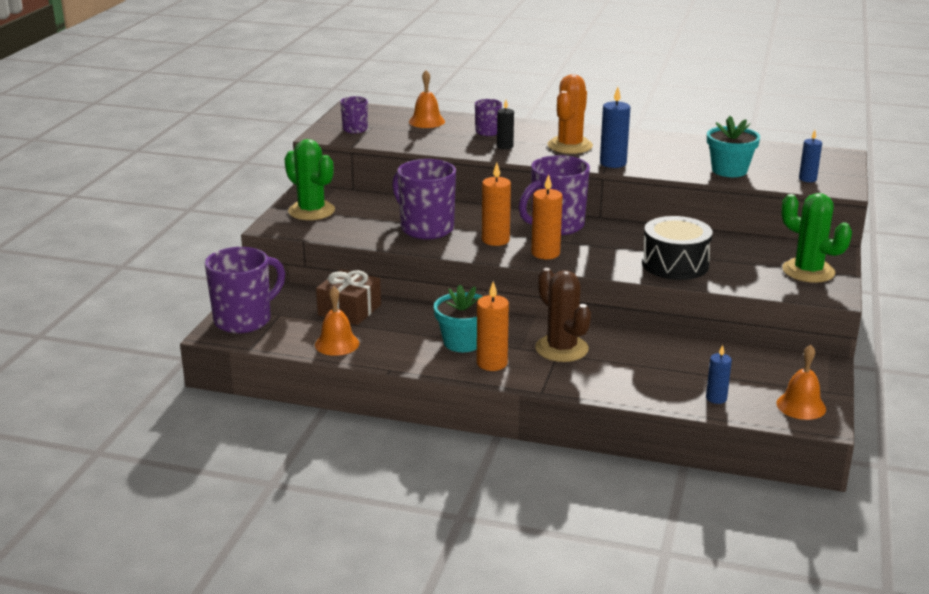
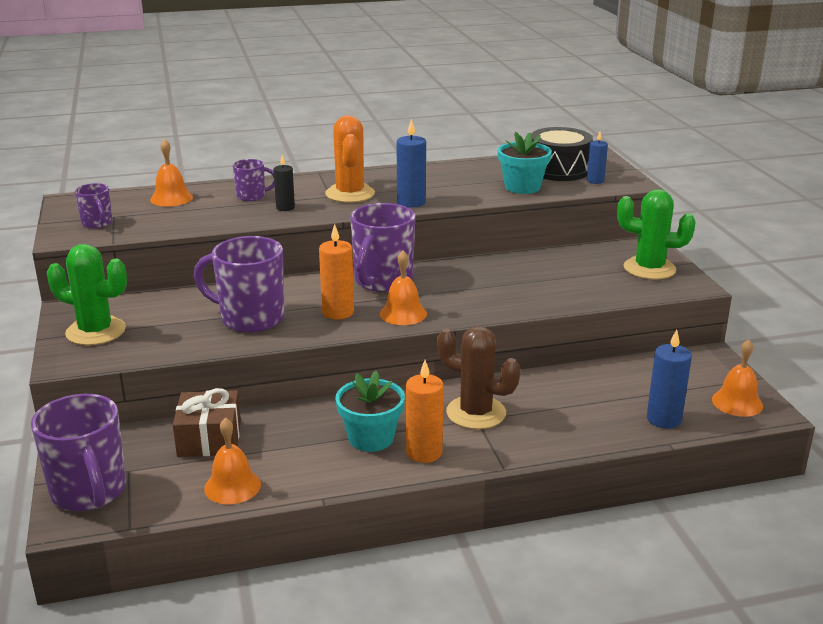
camera: 30 degrees left, 0 degrees up
(244, 320) = (89, 492): purple mug -> purple mug turned 135 degrees clockwise
(545, 253) = (403, 313): orange candle -> orange bell
(675, 264) = (534, 292): black drum -> black drum (559, 170)
(716, 398) = (664, 419): blue candle -> blue candle, size x1.56

